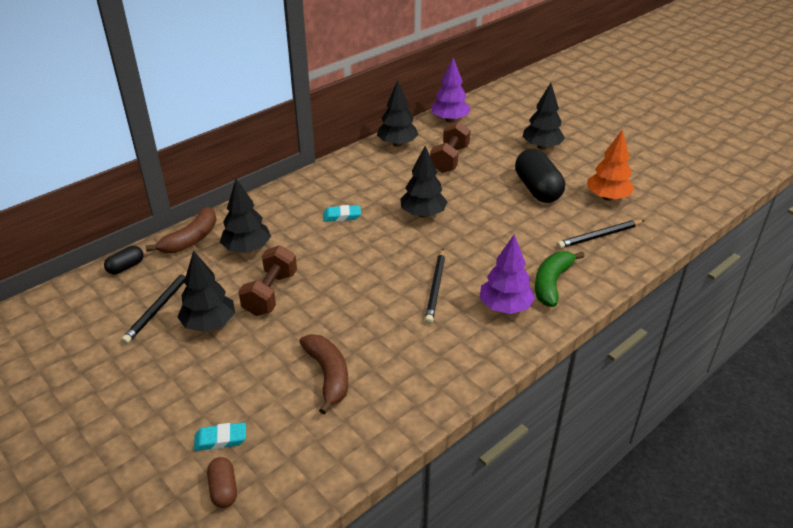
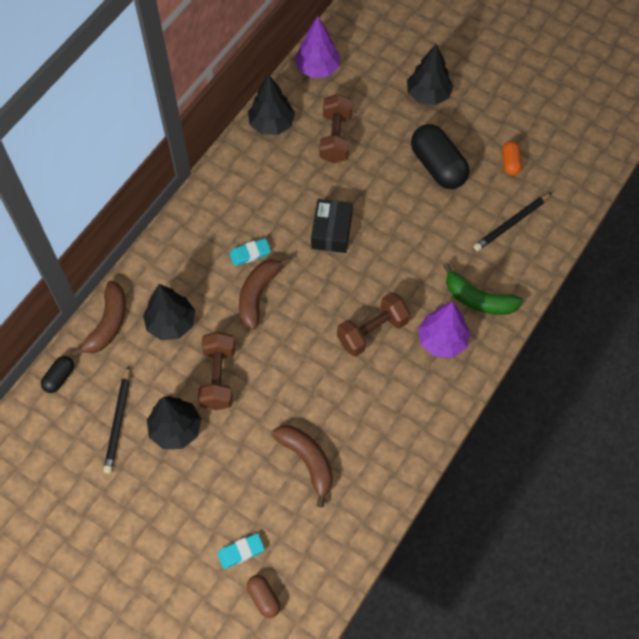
camera: 15 degrees left, 25 degrees up
(336, 243) = (258, 295): none -> brown banana
(423, 214) = (331, 231): black tree -> black box
(435, 287) = (372, 331): black pencil -> brown dumbbell
(551, 283) = (478, 299): green banana -> green banana turned 75 degrees counterclockwise
(607, 197) = (510, 163): orange tree -> orange capsule

